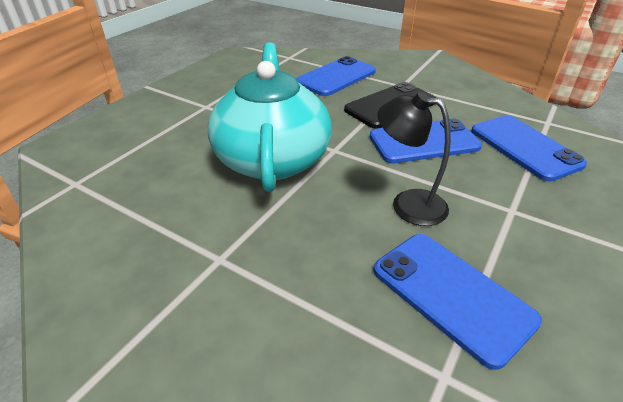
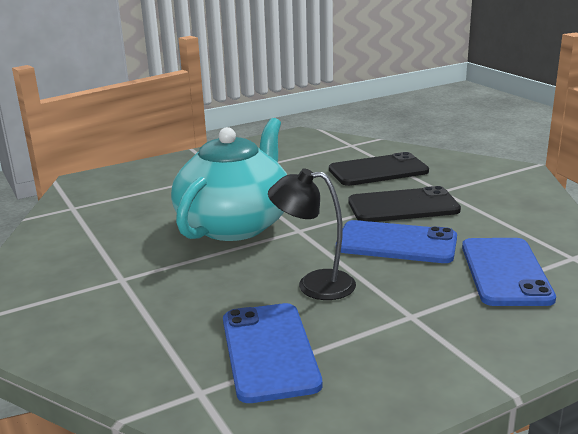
camera: 30 degrees right, 15 degrees down
(336, 77) = (378, 171): blue phone -> black phone
(408, 204) = (314, 285): black lamp -> black lamp turned 45 degrees counterclockwise

